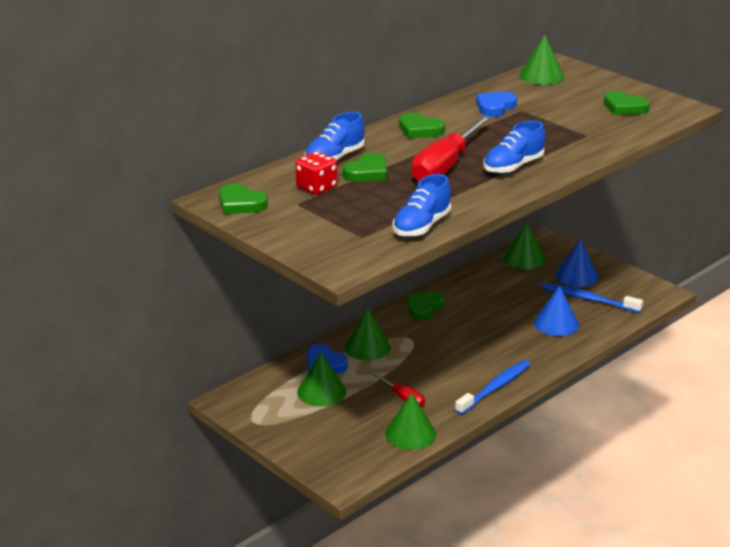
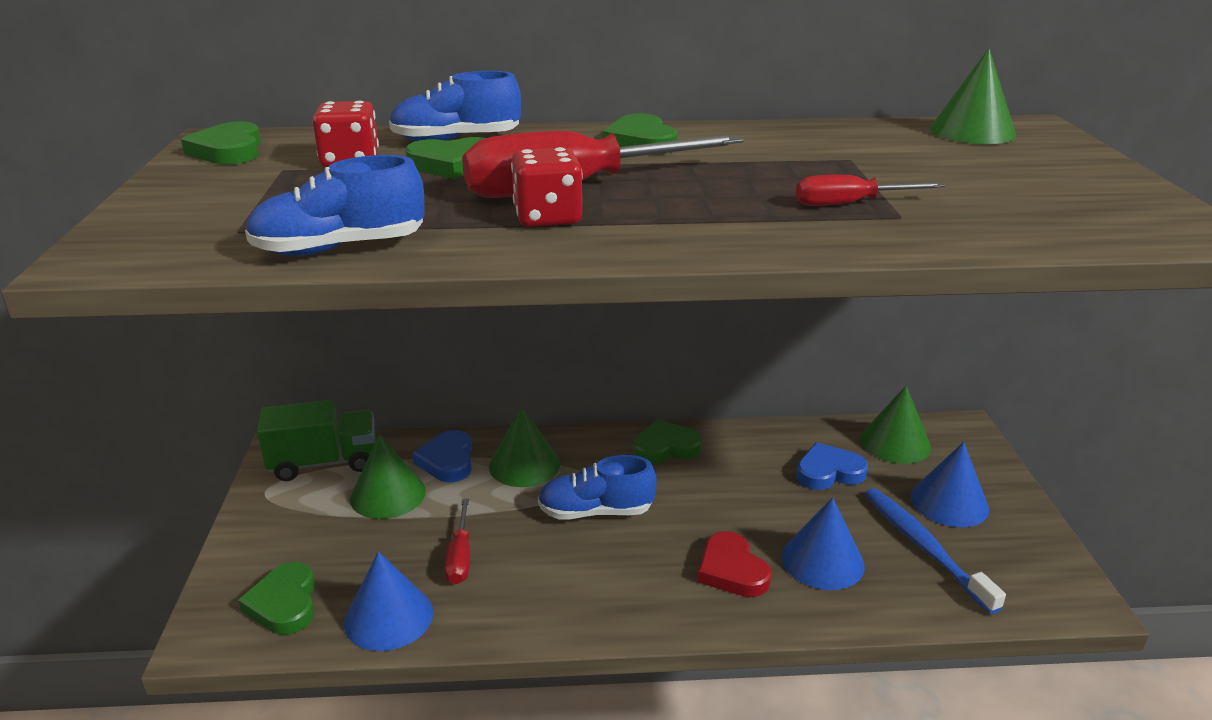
camera: 40 degrees right, 0 degrees up
(259, 395) = (324, 462): none -> green truck
(410, 433) = (388, 617): green cone -> blue cone
(466, 183) = (547, 218): none -> red dice
(495, 107) = (814, 146): blue heart -> blue heart (829, 472)
(495, 388) = (595, 614): blue toothbrush -> none
(513, 167) = (673, 220): blue shoe -> blue shoe (595, 512)
(525, 345) = (731, 570): none -> red heart
(560, 135) = (850, 204): none -> red screwdriver
(624, 107) = (1058, 200): green heart -> green heart (284, 603)

